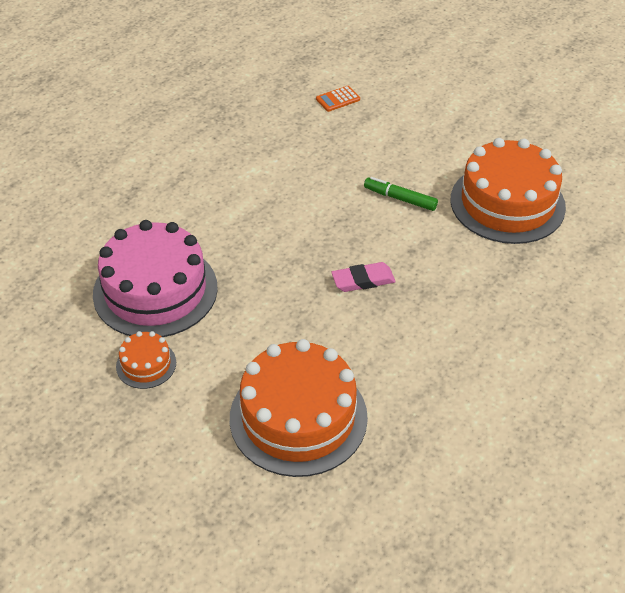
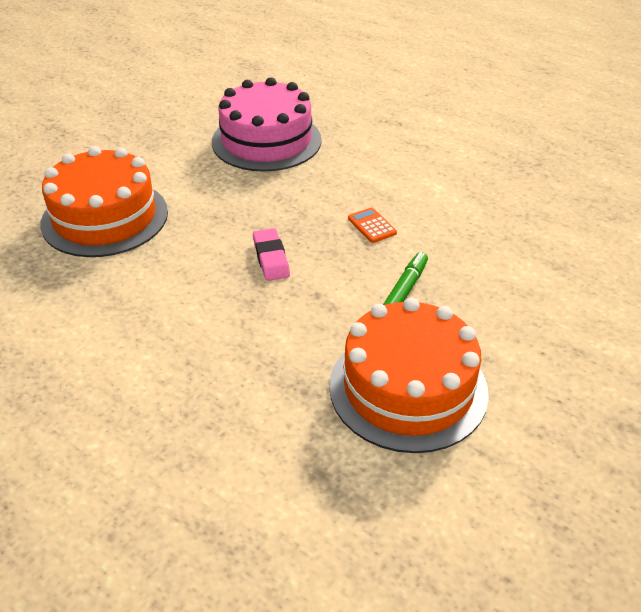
camera: 90 degrees right, 5 degrees down
(146, 364) = (183, 141): orange cake -> none
(338, 99) = (584, 244): orange calculator -> orange calculator (372, 226)

